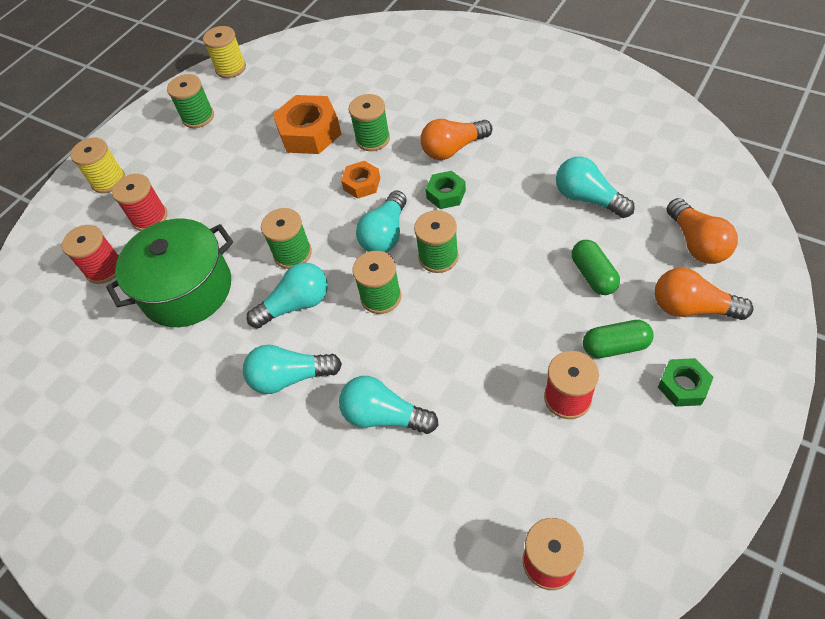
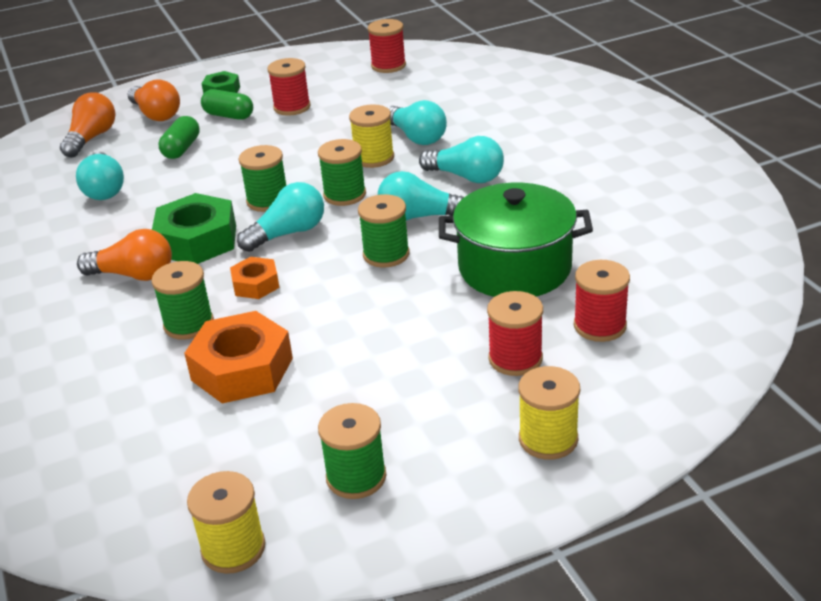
camera: 150 degrees left, 20 degrees down
(399, 359) = (374, 158): none -> yellow spool
(446, 194) = (197, 240): green nut -> green nut, size x1.82

